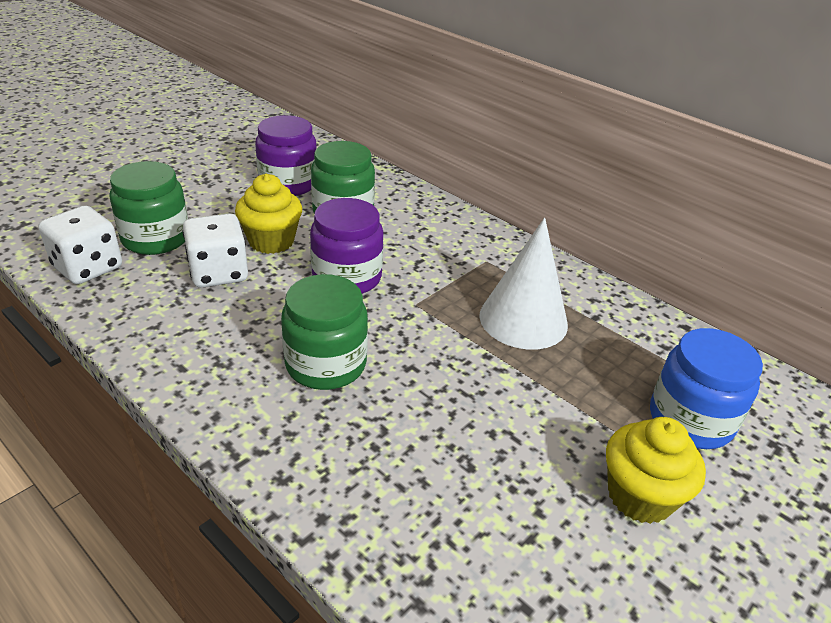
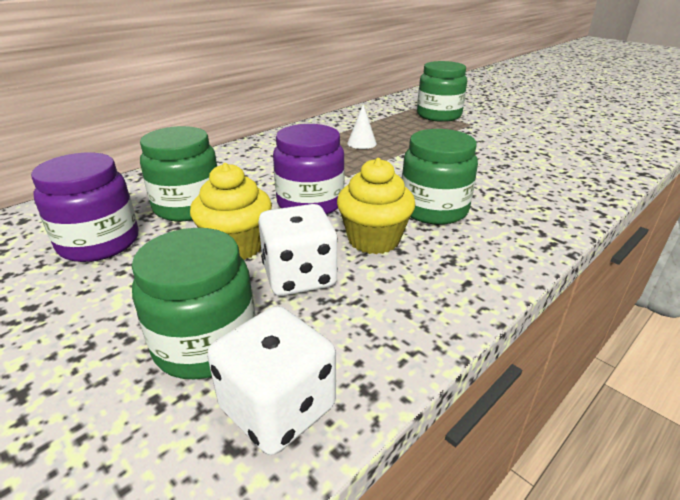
camera: 85 degrees left, 5 degrees down
(523, 319) = (361, 143): white cone -> white cone, size x0.47
(640, 496) = (499, 130): yellow cupcake -> yellow cupcake (373, 240)
(690, 419) = (439, 115): blue jar -> green jar

